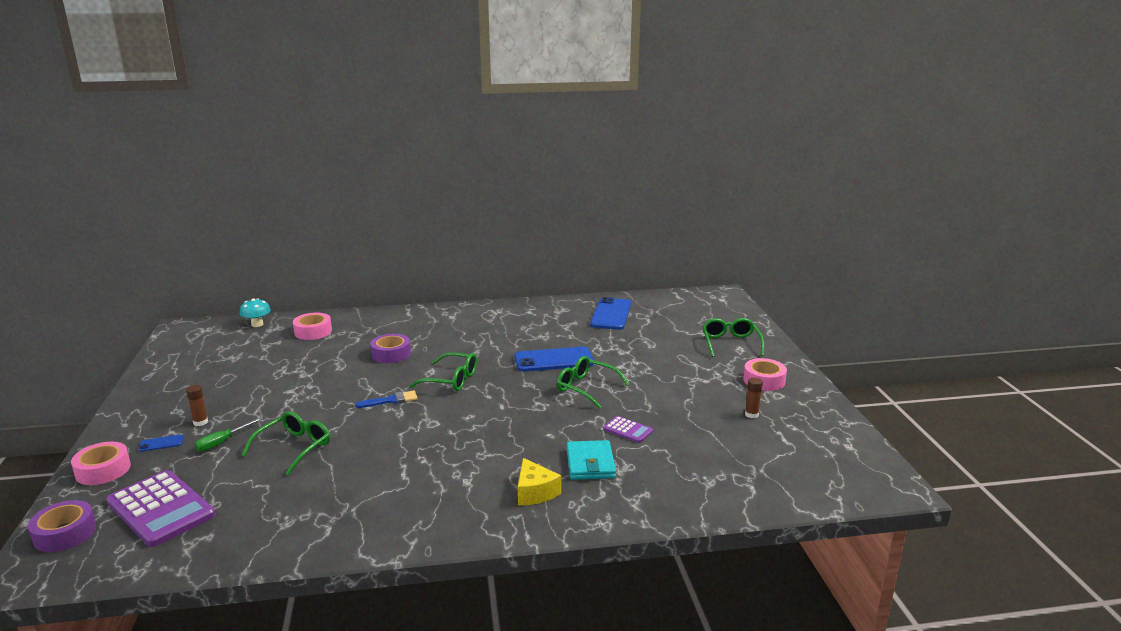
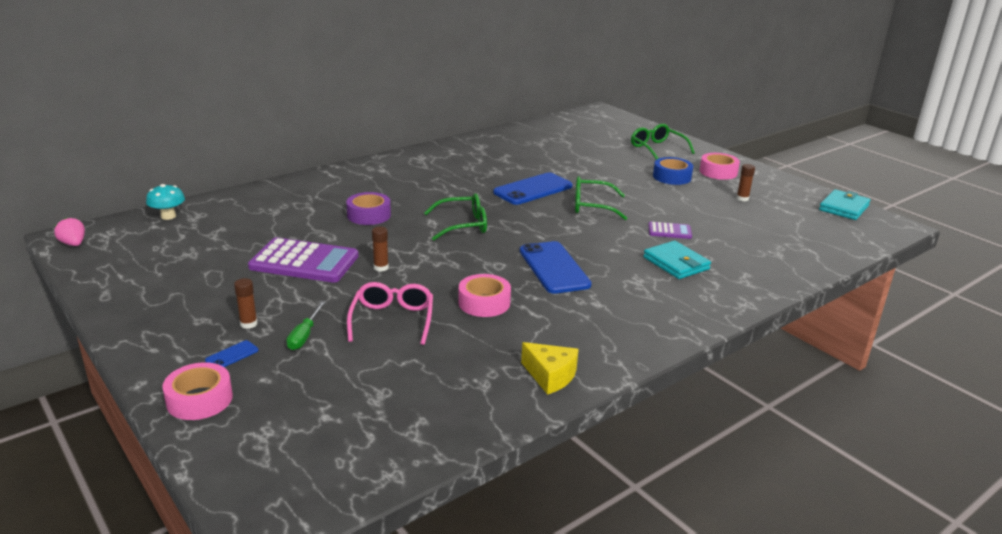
camera: 30 degrees left, 5 degrees up
(65, 533) = (251, 470): purple tape -> none
(161, 509) = (330, 413): purple calculator -> purple calculator (304, 262)
(177, 333) = (73, 244): none -> pink strawberry
(294, 448) = (392, 320): green glasses -> pink glasses
(313, 332) = (249, 211): pink tape -> pink tape (484, 303)
(342, 401) = (381, 268): none -> brown glue stick
(390, 400) = (429, 255): blue brush -> none
(535, 492) = (664, 296): yellow cheese -> yellow cheese (550, 376)
(611, 314) = (530, 142): blue phone -> blue phone (554, 268)
(706, 375) = (672, 177): none -> blue tape
(859, 451) = (843, 208): none -> turquoise wallet

